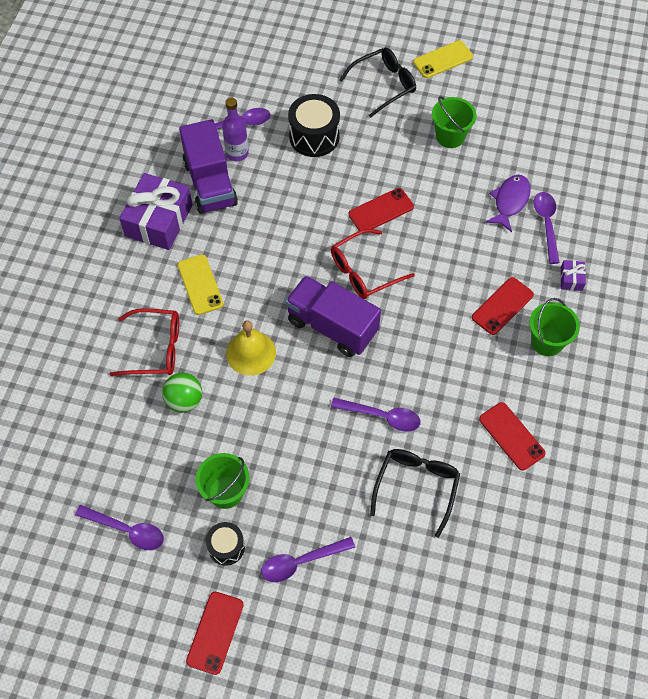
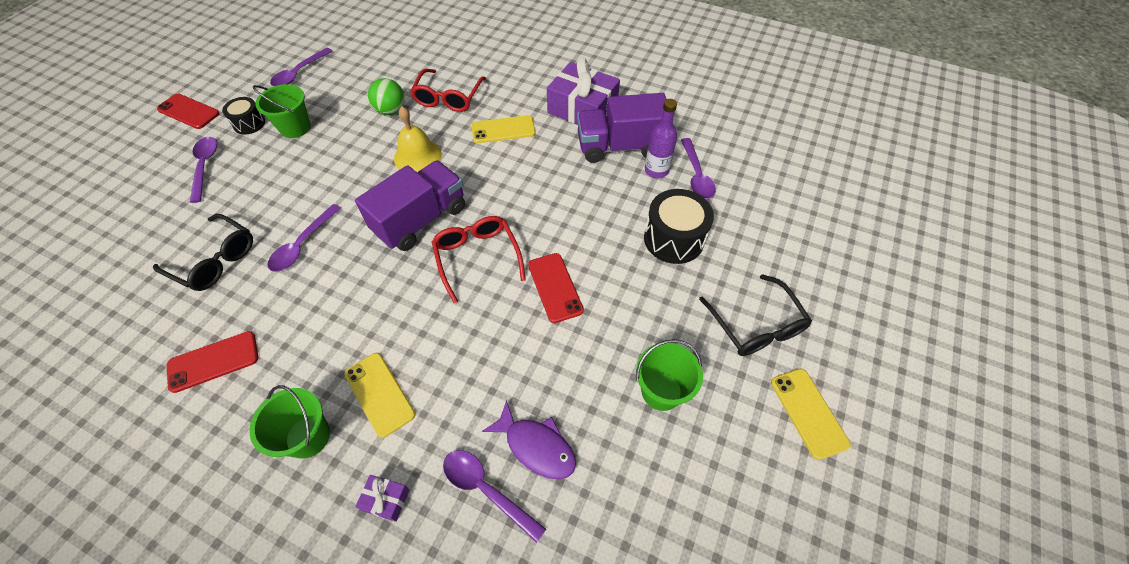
camera: 100 degrees right, 5 degrees down
(502, 306) = (379, 394): red phone -> yellow phone
(546, 224) = (486, 489): purple spoon -> purple spoon turned 150 degrees counterclockwise

